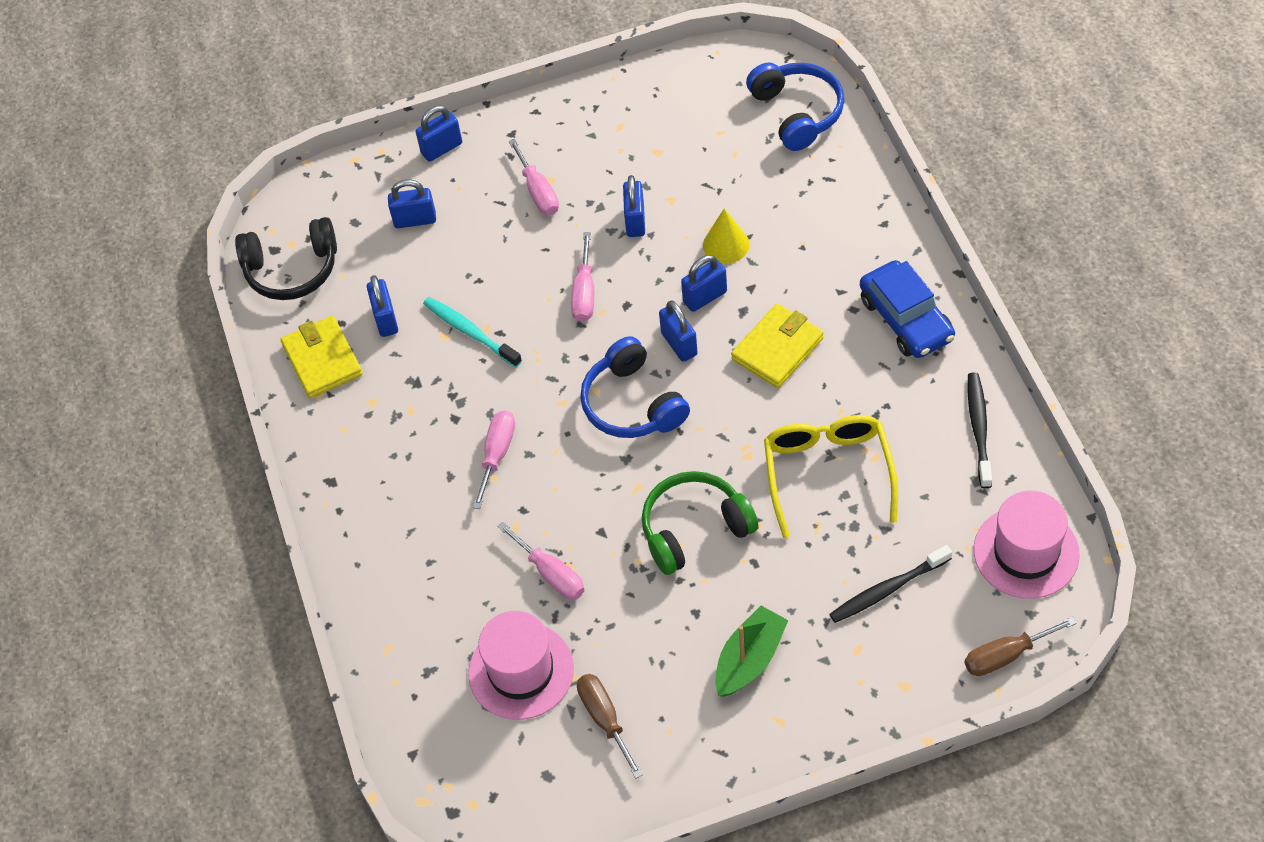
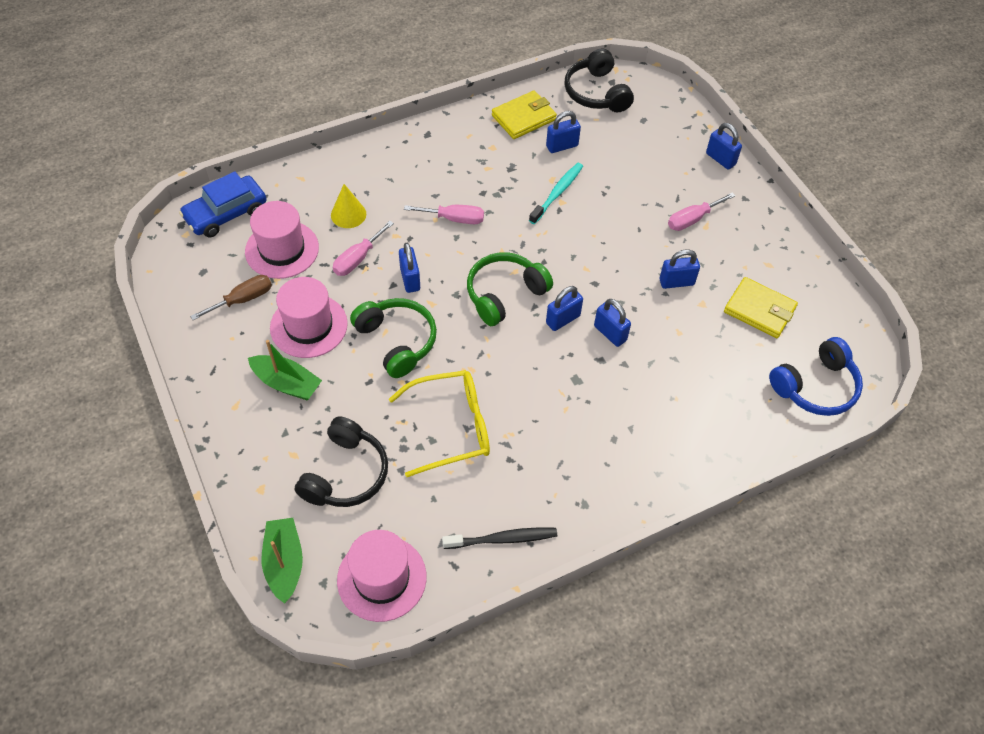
camera: 75 degrees right, 0 degrees up
(415, 220) = (651, 151): blue padlock -> blue padlock (410, 279)
(584, 293) = (602, 256): pink screwdriver -> none
(632, 404) = (504, 294): blue headphones -> green headphones
(659, 634) = (309, 326): none -> pink hat
(726, 244) = (664, 344): yellow cone -> yellow cone (348, 214)
(777, 349) = (566, 386): yellow wallet -> yellow wallet (759, 310)
(887, 589) = (345, 474): black toothbrush -> black headphones
(906, 319) = (609, 479): blue car -> blue car (226, 213)
(1005, 655) = (284, 563): brown screwdriver -> green boat

